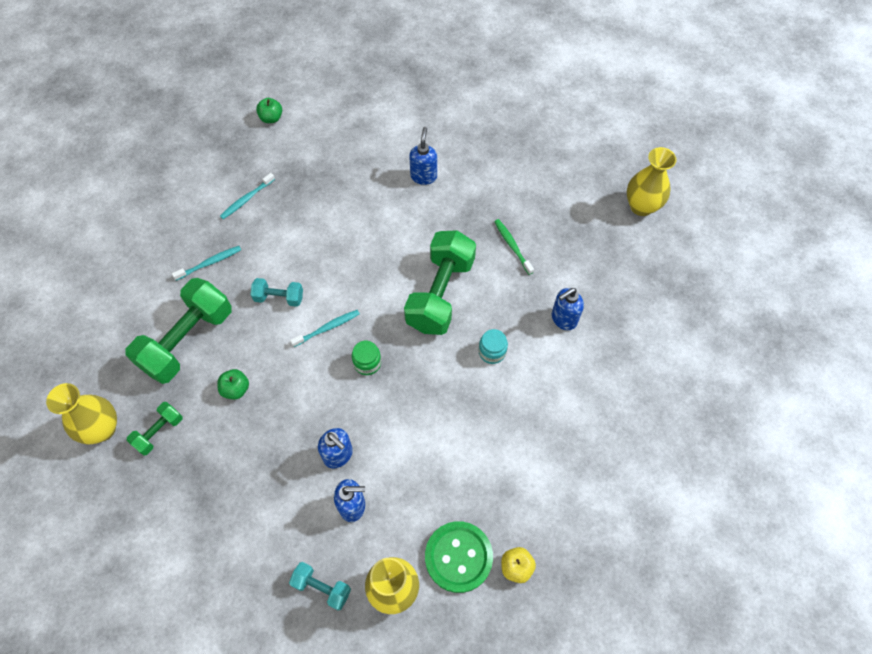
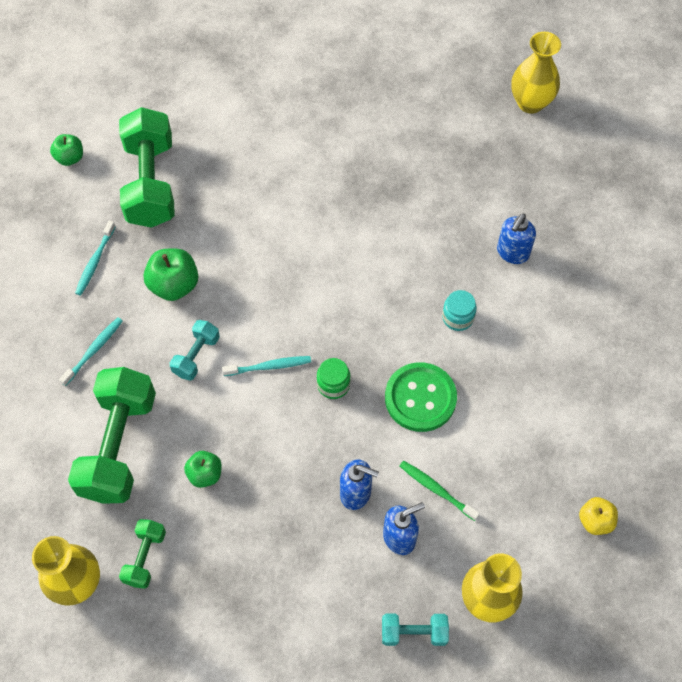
camera: 25 degrees left, 0 degrees up
(279, 297) = (196, 356): turquoise dumbbell -> turquoise dumbbell turned 45 degrees counterclockwise
(292, 239) = (174, 285): none -> green apple
(327, 328) = (269, 366): turquoise toothbrush -> turquoise toothbrush turned 45 degrees clockwise
(423, 176) = (283, 158): blue soap dispenser -> none
(440, 294) = (371, 279): green dumbbell -> green dumbbell (150, 183)
(458, 557) = (534, 538): green button -> green button (420, 398)
(512, 246) = (420, 197): green toothbrush -> green toothbrush (437, 490)

